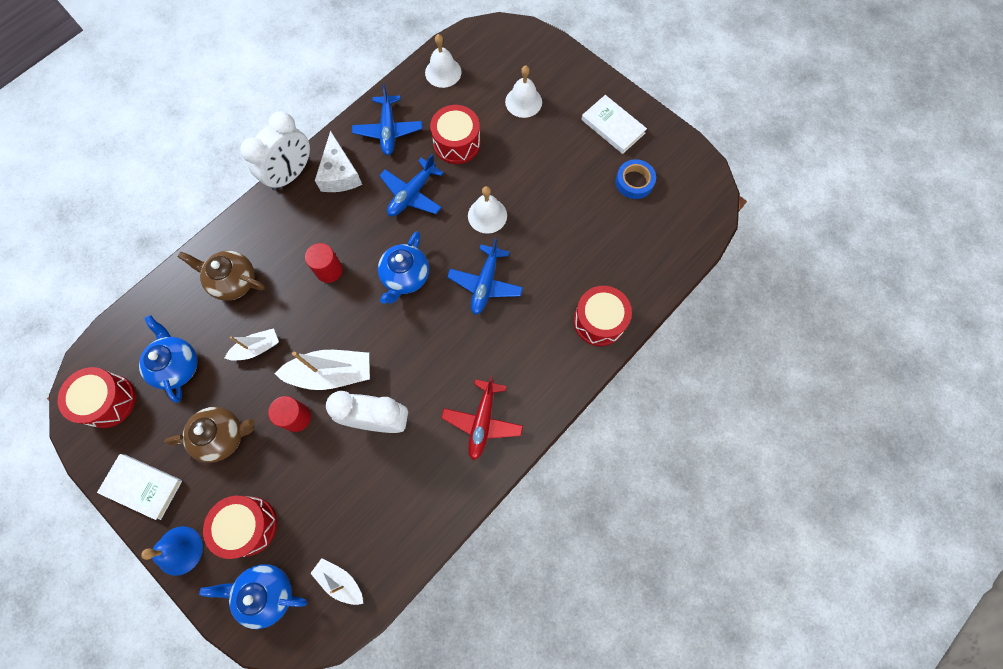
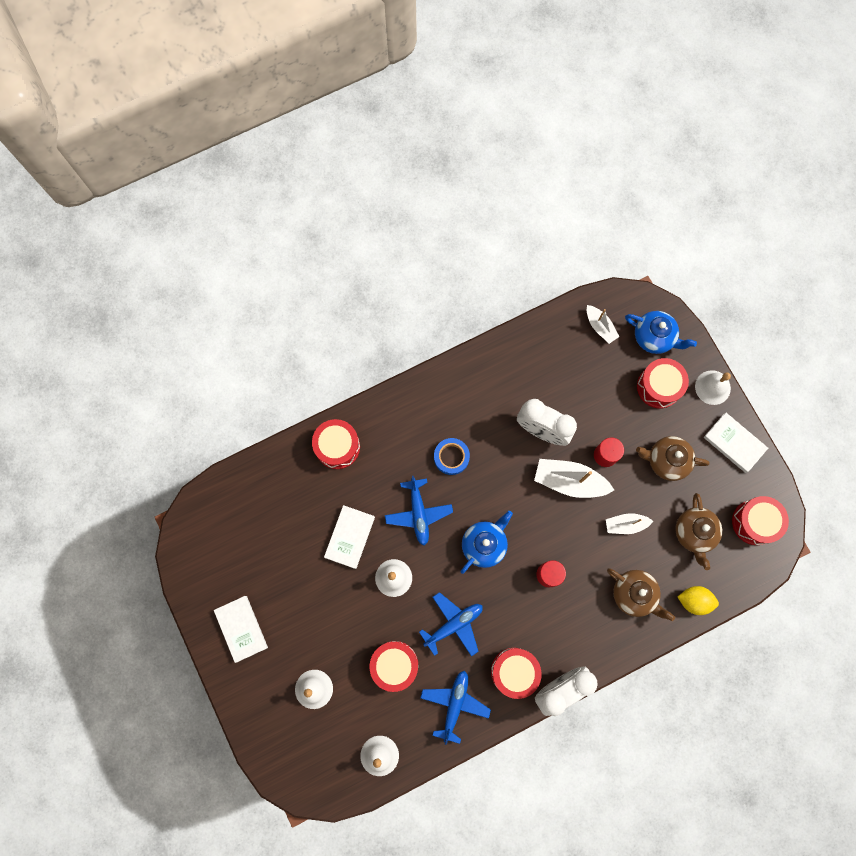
camera: 160 degrees left, 5 degrees up
(167, 296) = (694, 600): none -> yellow lemon
(177, 365) = (694, 533): blue teapot -> brown teapot
(179, 550) = (712, 387): blue bell -> white bell
(340, 174) = (514, 671): white cheese -> red drum
(482, 421) = (461, 400): red plane -> none
(485, 284) = (418, 513): blue plane -> blue plane turned 135 degrees clockwise
(546, 237) = (350, 537): none -> white book
(634, 182) = (249, 563): blue tape -> blue tape (451, 457)

